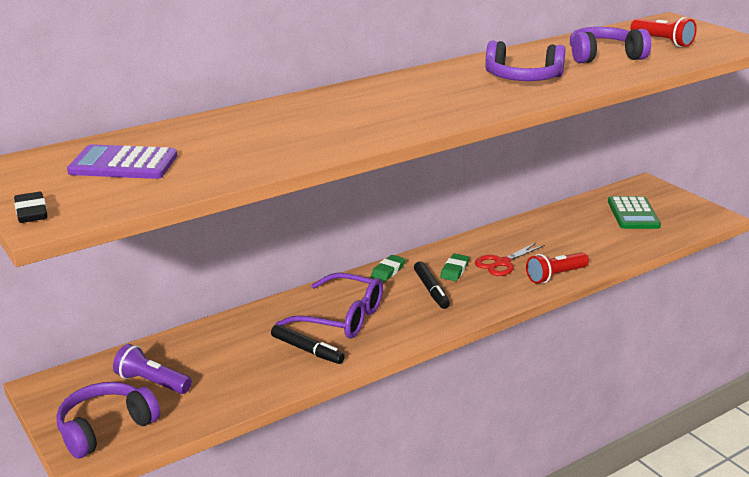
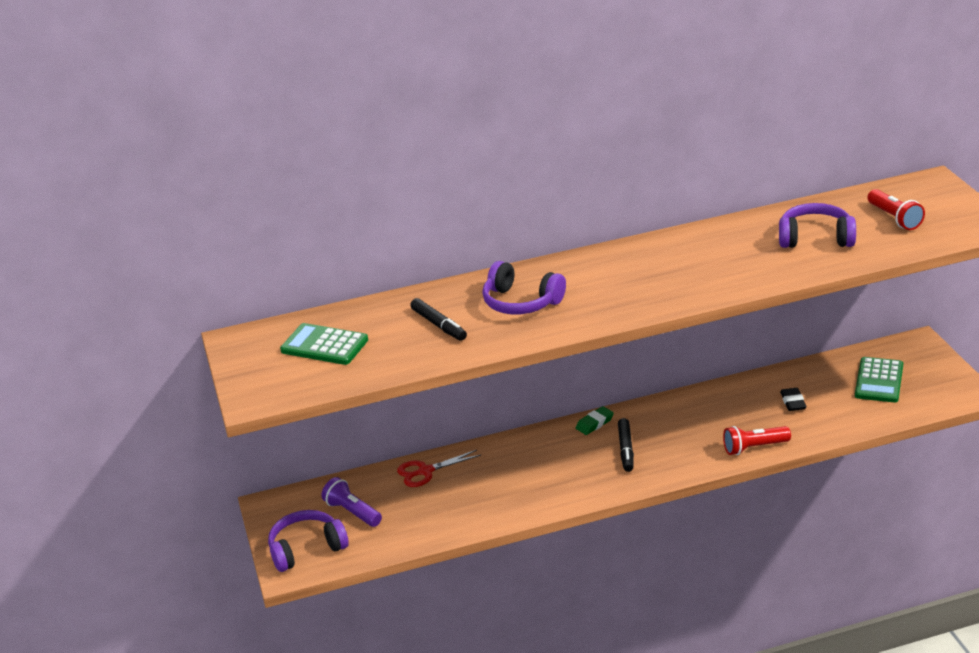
camera: 20 degrees right, 5 degrees up
(31, 212) = (245, 390): black eraser -> black eraser (793, 402)
(123, 164) = (324, 345): purple calculator -> green calculator
(307, 350) = (489, 498): black marker -> black marker (439, 325)
(341, 317) = (532, 469): purple glasses -> none
(454, 270) = (658, 430): green eraser -> none
(502, 263) = (709, 426): red scissors -> red scissors (425, 471)
(523, 78) = (713, 265): purple headphones -> purple headphones (521, 302)

